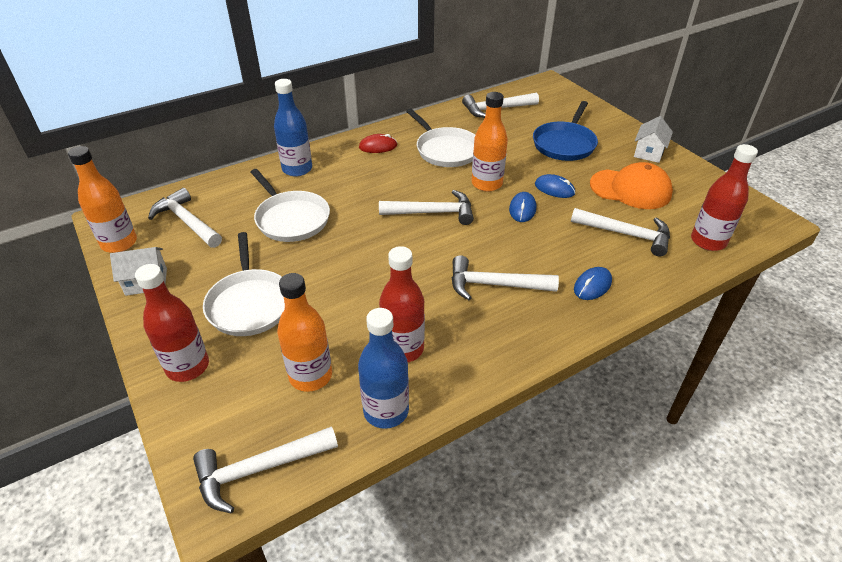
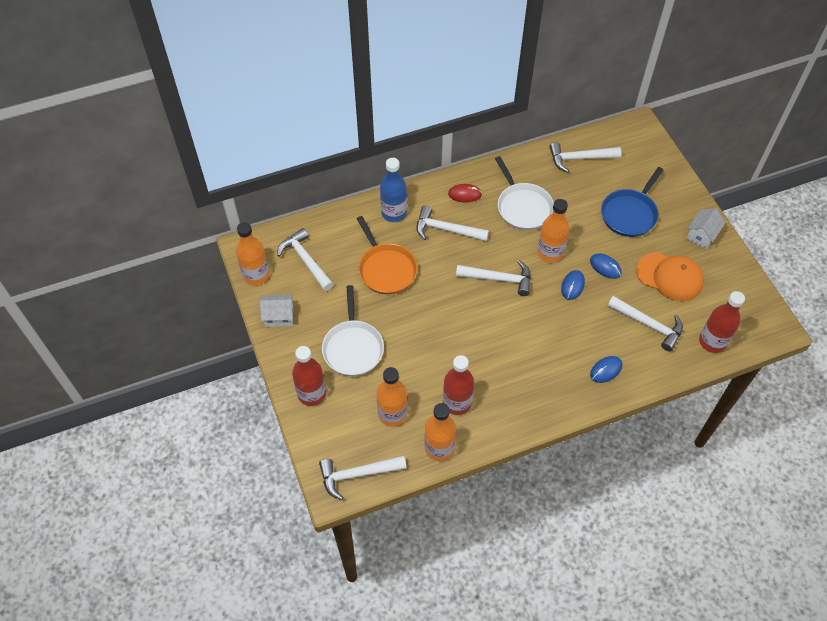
camera: 10 degrees right, 15 degrees up
(291, 219) = (386, 269): white pan -> orange pan
(386, 411) = (439, 448): blue bottle -> orange bottle
(494, 285) = (532, 358): white hammer -> white hammer (446, 230)

